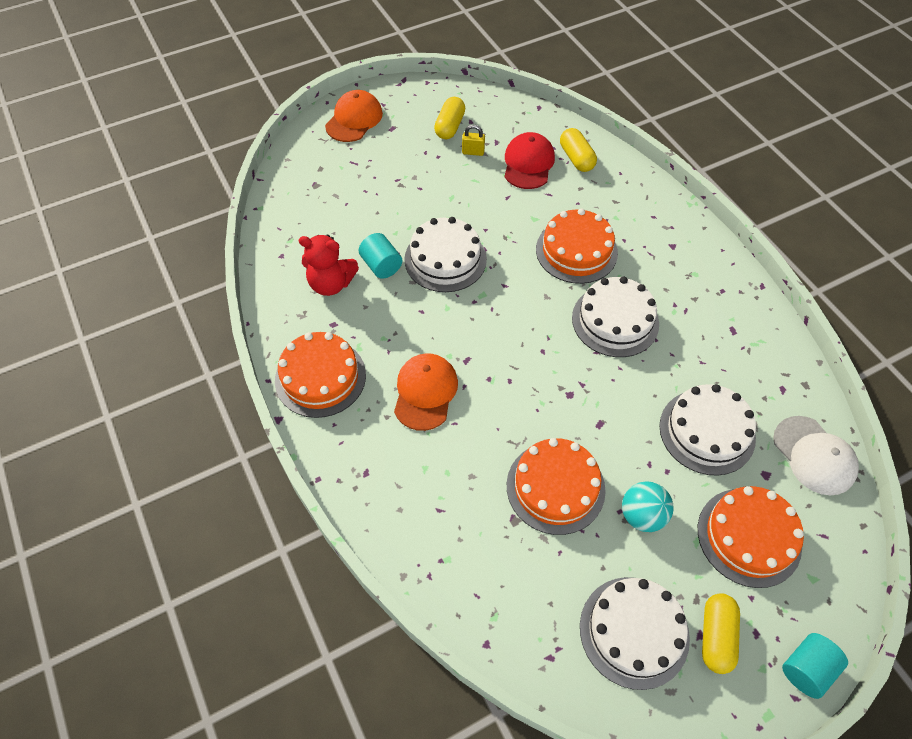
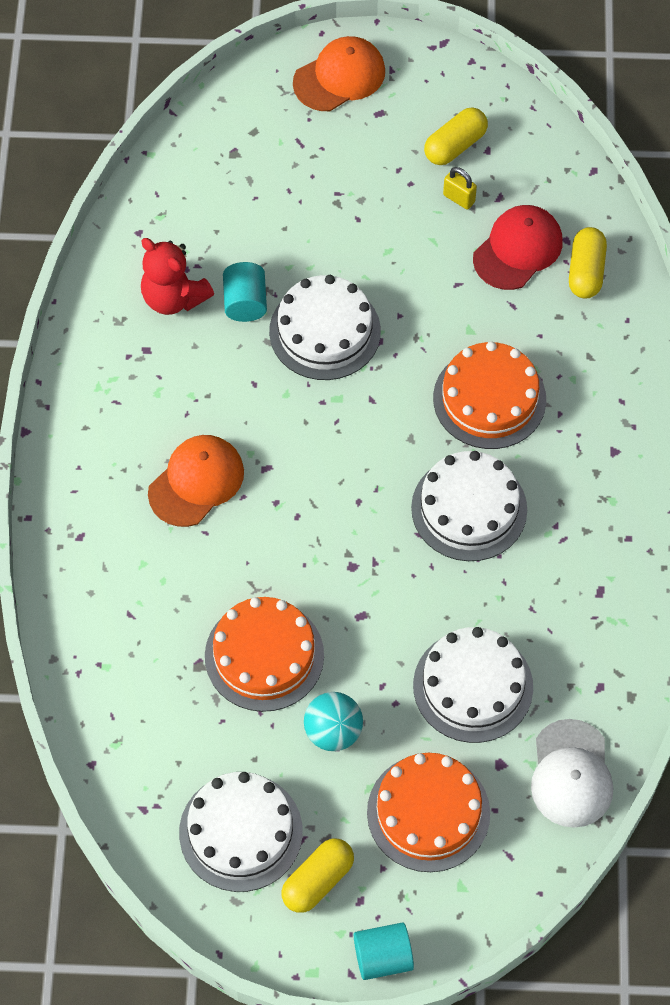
camera: 30 degrees right, 5 degrees up
(320, 377) = (95, 406): orange cake -> none

